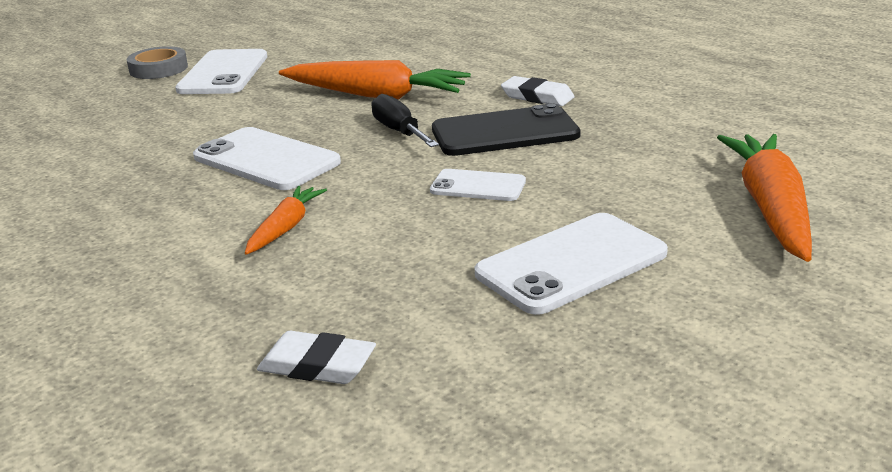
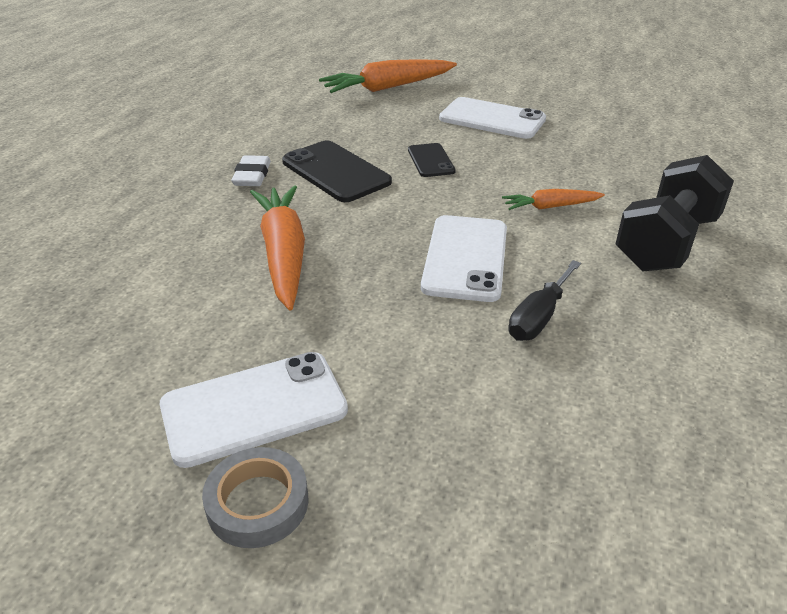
camera: 120 degrees left, 10 degrees up
(125, 272) = (666, 243): none -> black dumbbell
(317, 365) = (645, 152): white eraser -> none
(399, 131) = (363, 214): black screwdriver -> black screwdriver (538, 317)
(478, 186) = (430, 160): white phone -> black phone

